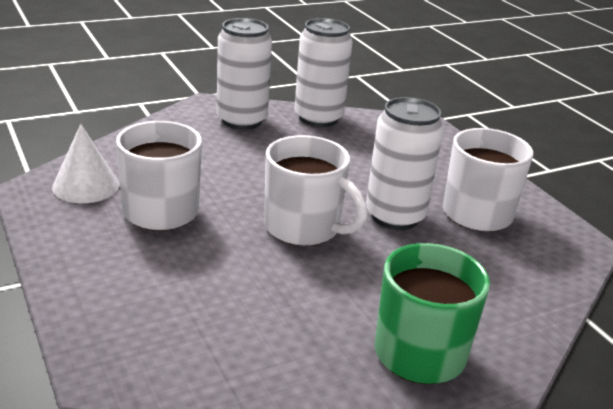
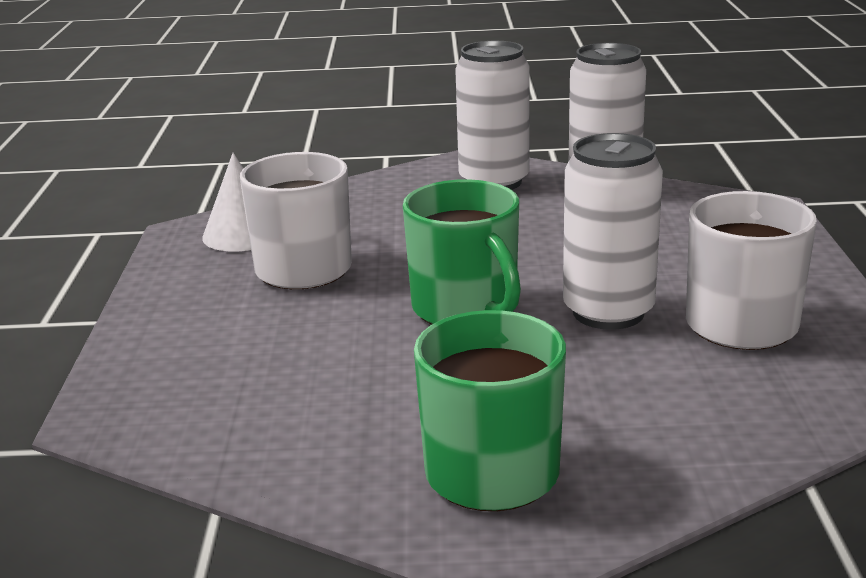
camera: 30 degrees right, 5 degrees down
(304, 228) = (466, 309): white mug -> green mug

